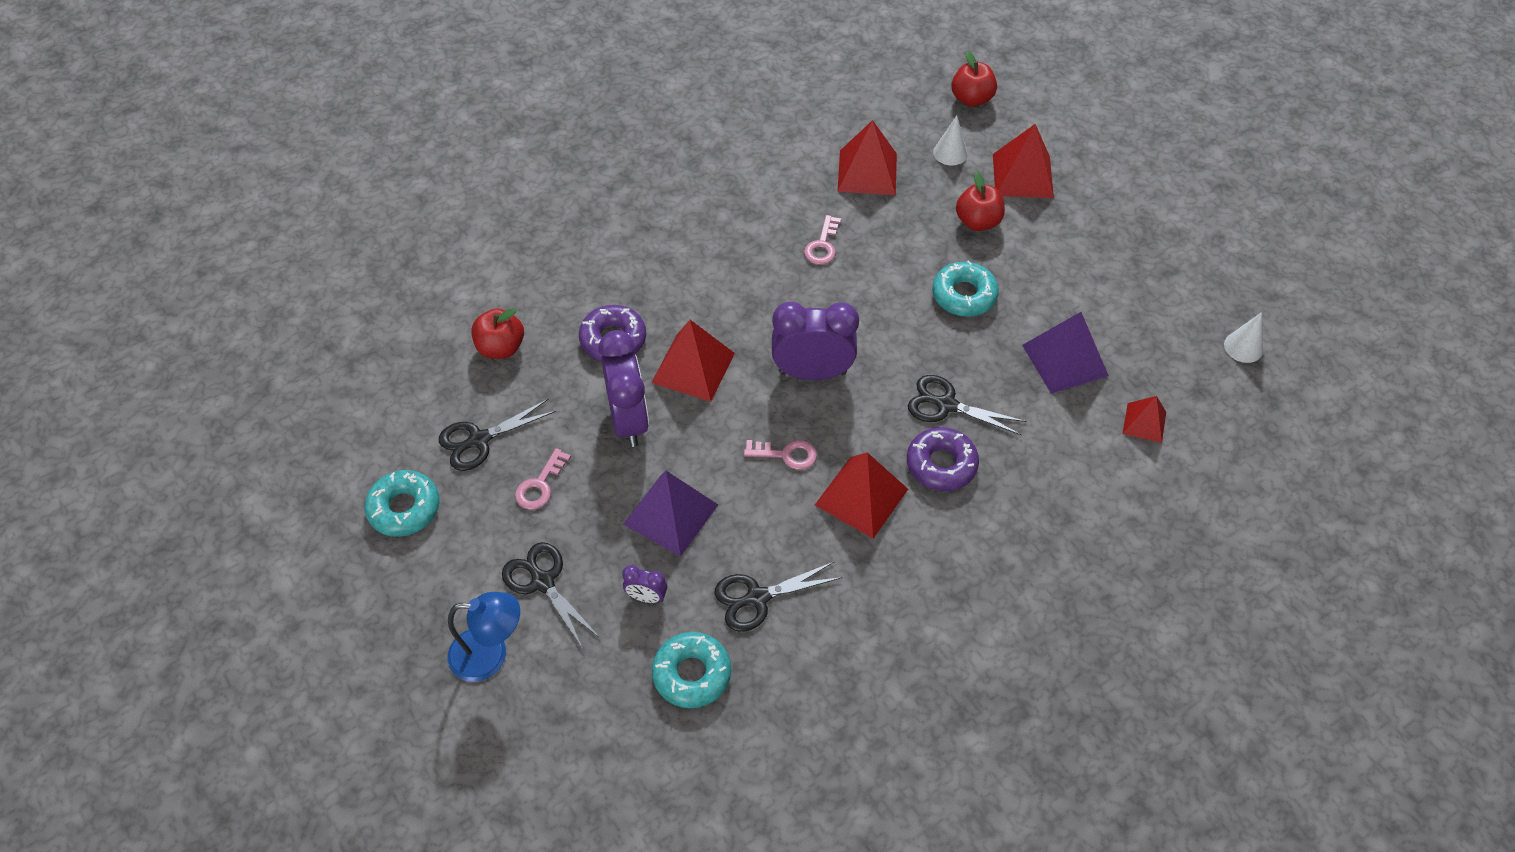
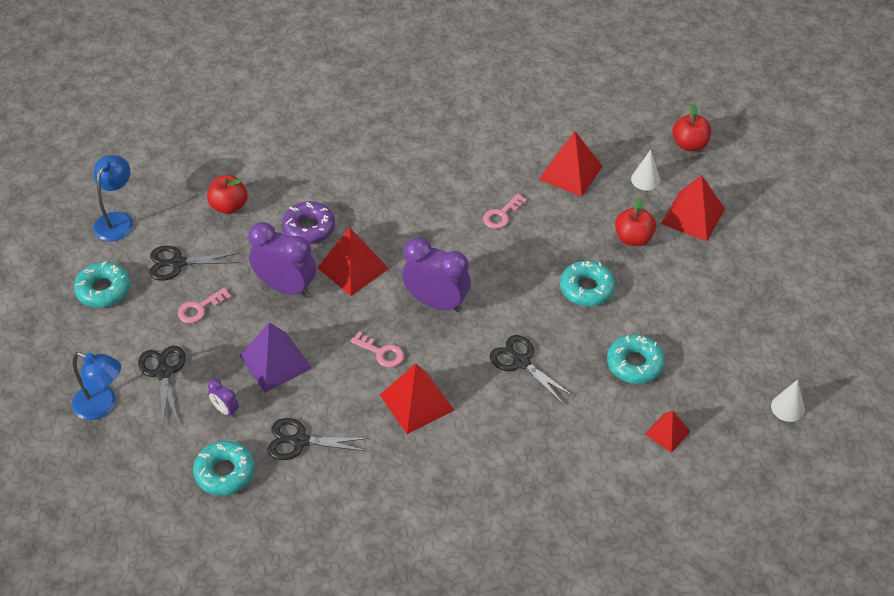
camera: 25 degrees right, 5 degrees down
(370, 415) = (117, 220): none -> blue lamp
(629, 420) = (286, 287): purple clock -> purple clock turned 75 degrees counterclockwise
(941, 464) = (490, 402): purple donut -> none
(1064, 360) = (634, 364): purple pyramid -> turquoise donut

